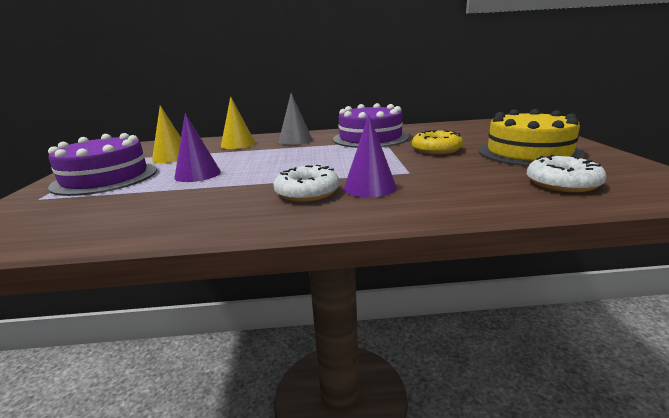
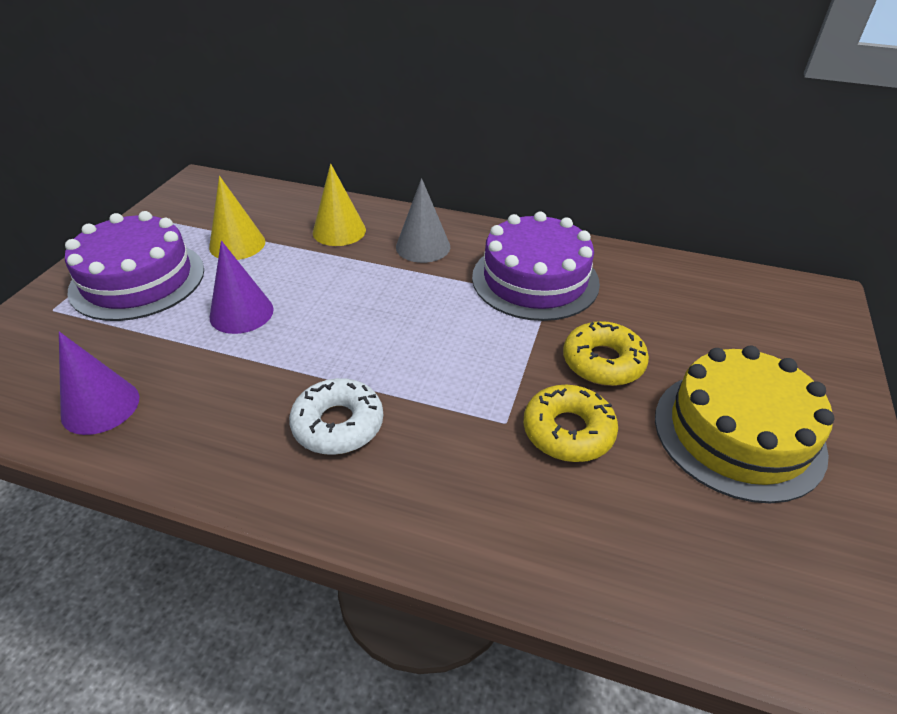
camera: 20 degrees right, 20 degrees up
(370, 187) = (422, 445): purple cone -> purple cone (100, 406)
(446, 168) = (568, 431): none -> yellow donut
(562, 183) = (695, 555): white donut -> none

